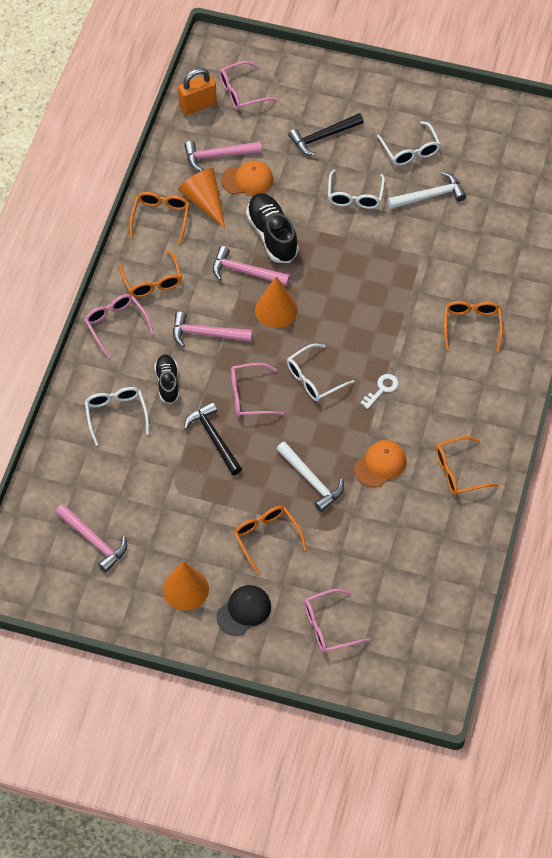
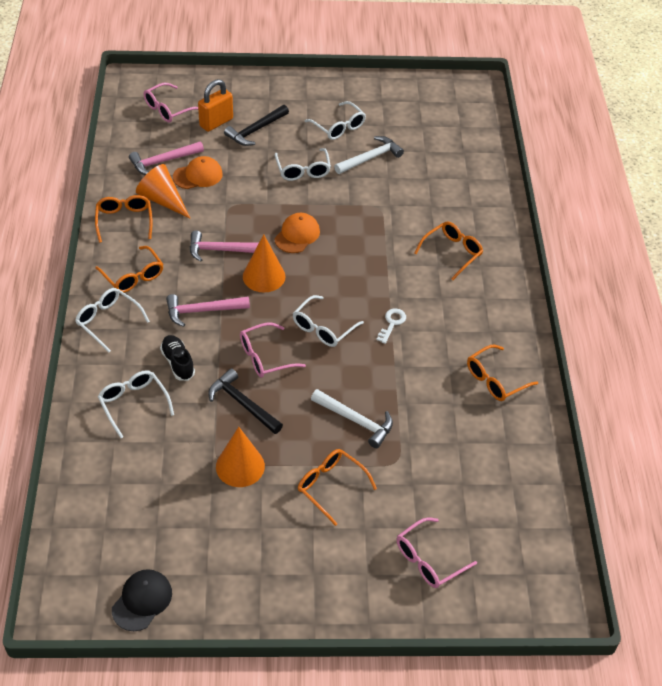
camera: 20 degrees left, 10 degrees down
(94, 541) = (147, 535): pink hammer -> none
(116, 324) = (108, 321): pink glasses -> white glasses
(185, 589) = (263, 560): orange cone -> orange cone (240, 466)
(197, 105) = (130, 126): orange padlock -> orange padlock (216, 122)
(244, 611) = (334, 567): black cap -> black cap (142, 601)
(272, 235) = (237, 215): black shoe -> none
(380, 464) = (418, 391): orange cap -> orange cap (297, 235)
(472, 325) = (452, 252): orange glasses -> orange glasses turned 60 degrees clockwise

